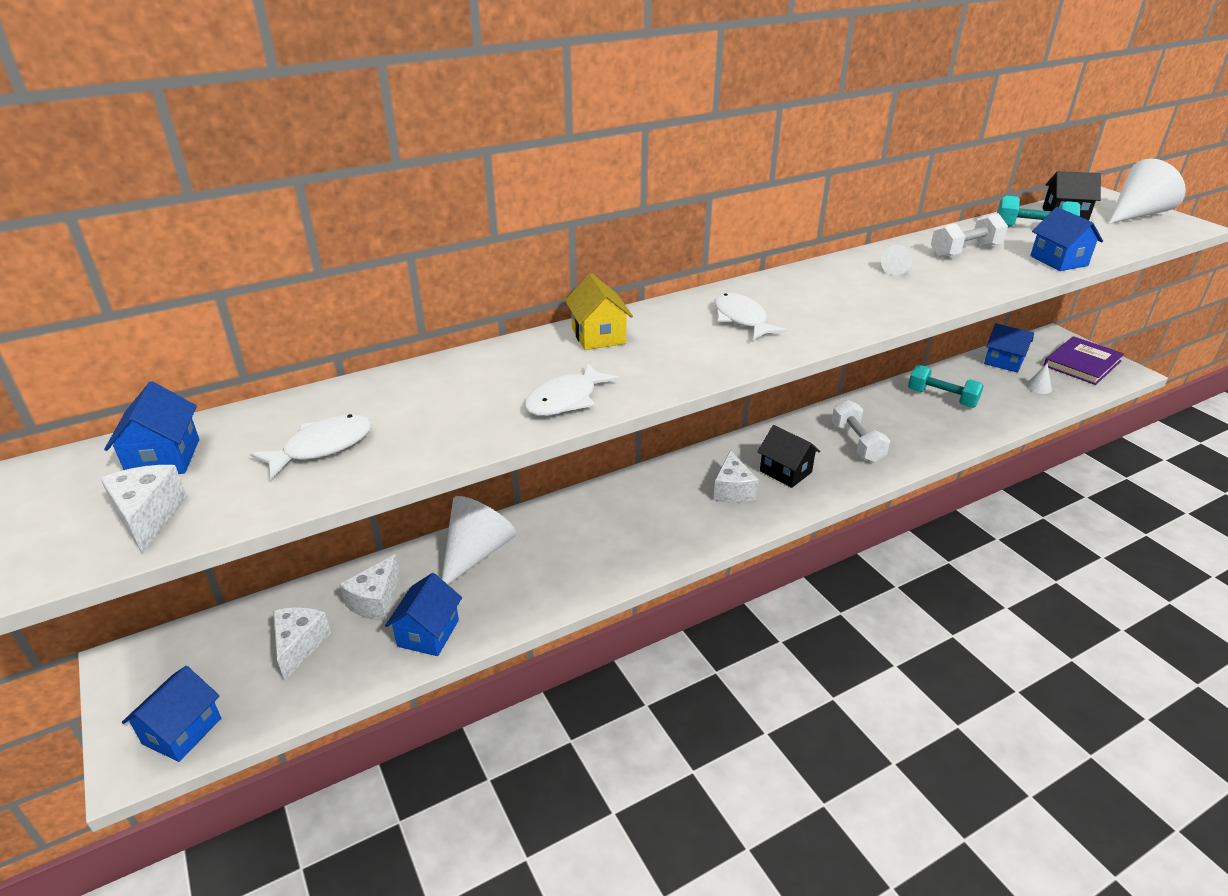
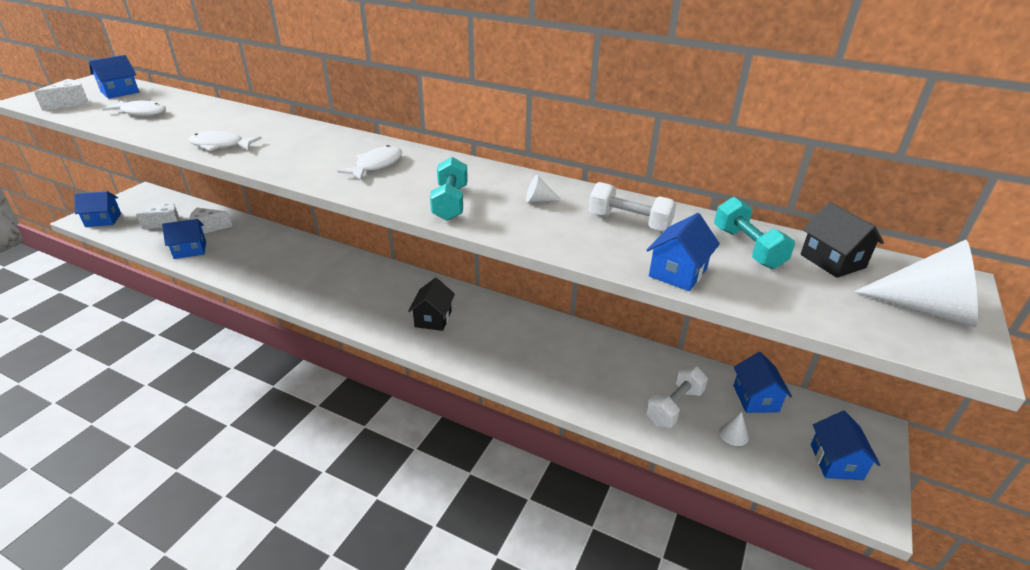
camera: 55 degrees right, 0 degrees up
(476, 553) = (263, 239): white cone -> none
(598, 336) = (311, 134): yellow house -> none
(732, 490) = (390, 303): white cheese -> none
(857, 443) = (505, 342): white dumbbell -> white dumbbell (674, 406)
(941, 398) = (631, 372): turquoise dumbbell -> turquoise dumbbell (450, 203)
(1082, 363) = (836, 461): purple book -> blue house

